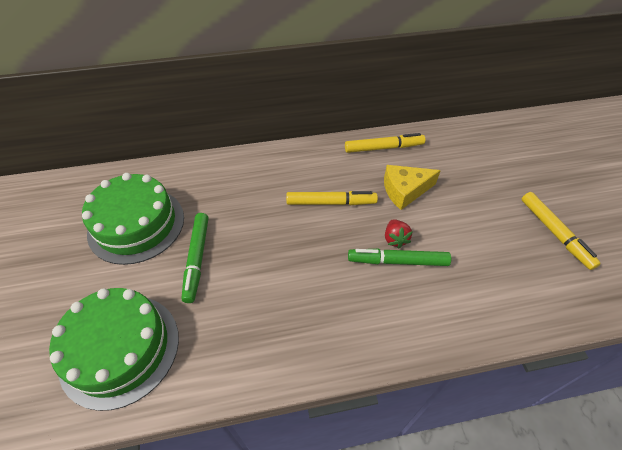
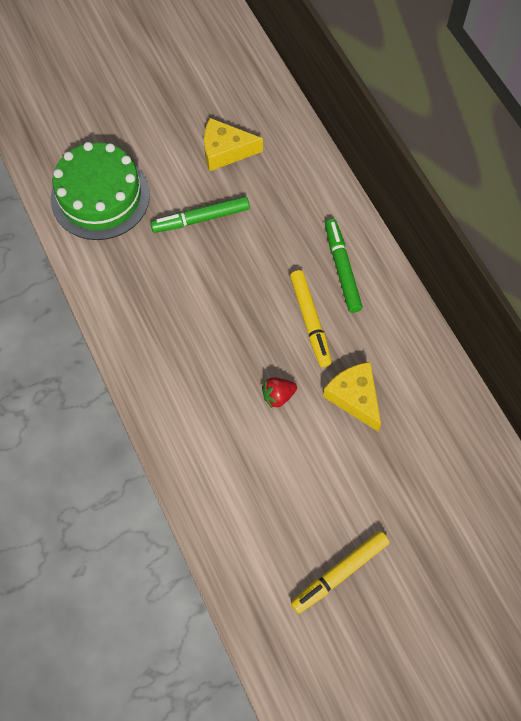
camera: 75 degrees right, 15 degrees up
(136, 224) = (225, 151): green cake -> yellow cheese
(384, 148) = (423, 363): yellow marker -> none
(397, 261) = (249, 402): green marker -> green marker (342, 269)

